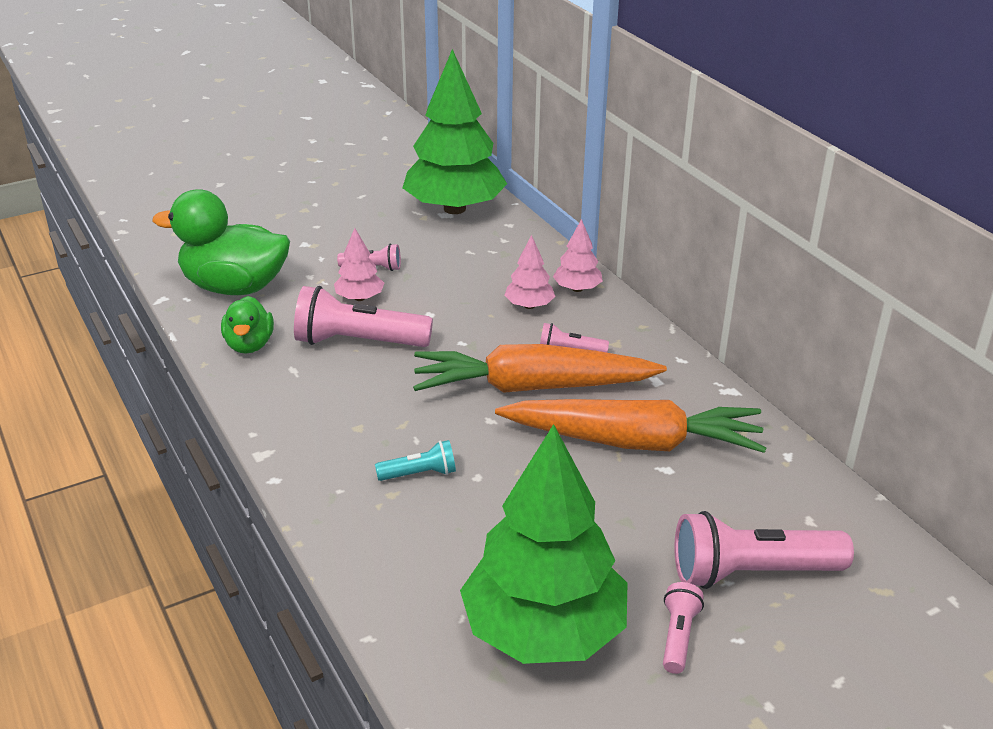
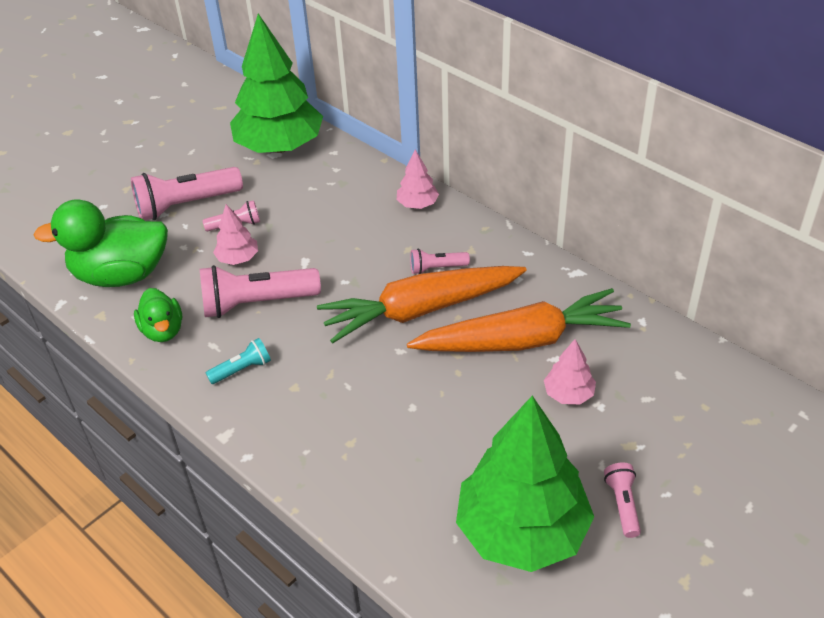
camera: 15 degrees left, 10 degrees up
(419, 474) = (365, 417): turquoise flashlight -> turquoise flashlight (242, 369)
(529, 306) = (385, 231): pink tree -> pink tree (568, 394)
(751, 572) = (654, 433): pink flashlight -> pink flashlight (186, 205)

